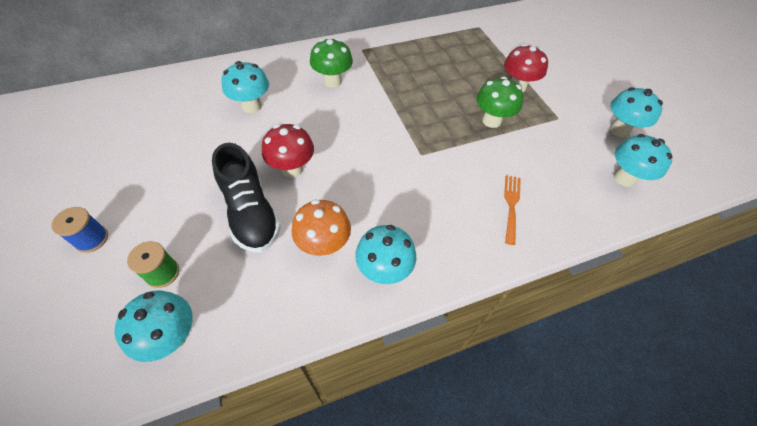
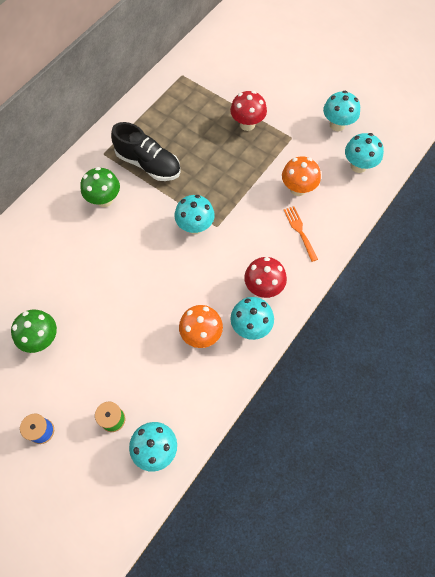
camera: 30 degrees left, 10 degrees up
(251, 213) = (134, 344): black shoe -> black shoe (148, 164)
(252, 106) = (59, 260): turquoise mushroom -> turquoise mushroom (195, 226)
(292, 169) = (135, 294): red mushroom -> red mushroom (263, 287)
(491, 121) = (247, 167): green mushroom -> green mushroom (42, 339)
(535, 165) = (298, 189): none -> orange mushroom

